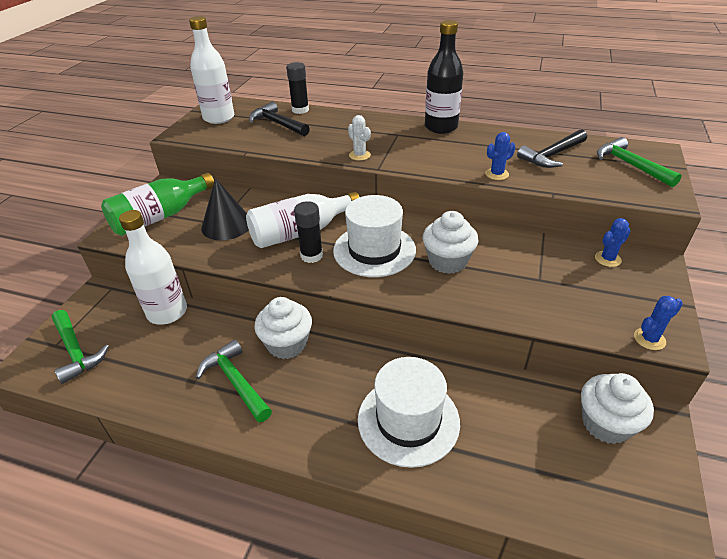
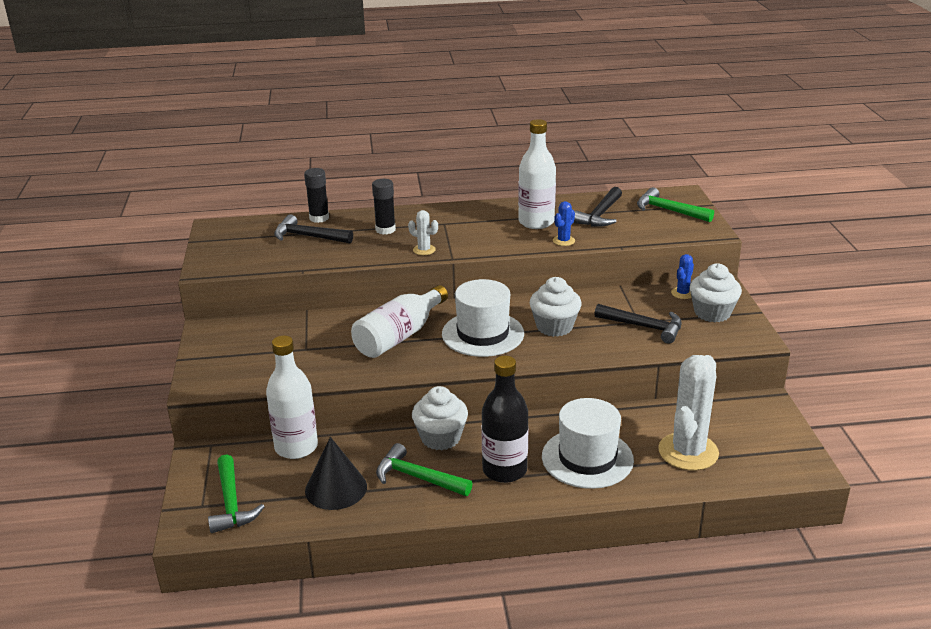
camera: 25 degrees left, 10 degrees down
(76, 351) = (231, 503): green hammer -> green hammer turned 45 degrees clockwise
(160, 216) = (235, 357): green bottle -> none
(219, 118) = (233, 243): white bottle -> white bottle (536, 222)
(226, 225) = (316, 347): black cone -> black cone (336, 488)
(311, 255) = (428, 352): black glue stick -> black glue stick (385, 230)
(441, 127) = (481, 208): black bottle -> black bottle (504, 470)
(525, 454) = (688, 452): none -> white cactus
(541, 287) = (644, 327): none -> black hammer
(606, 424) = (734, 416): white cupcake -> white cupcake (712, 313)
(649, 339) = (741, 341): blue cactus -> none

